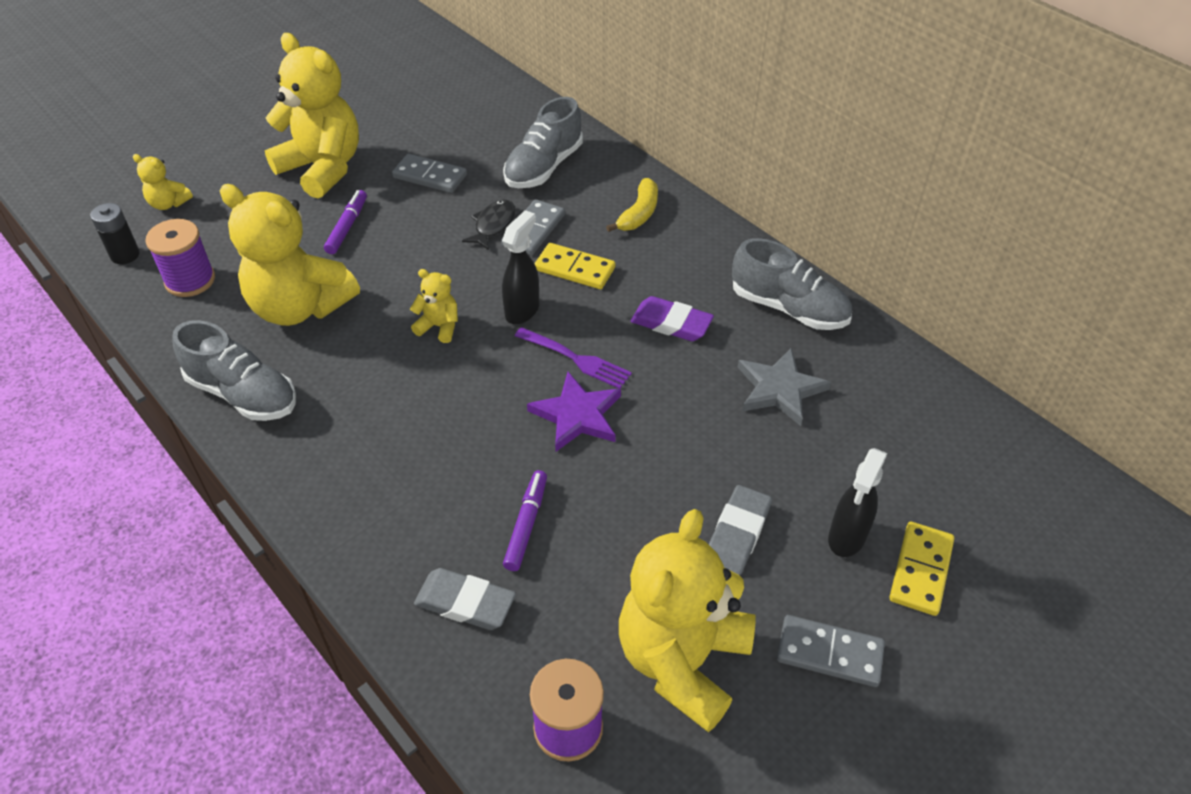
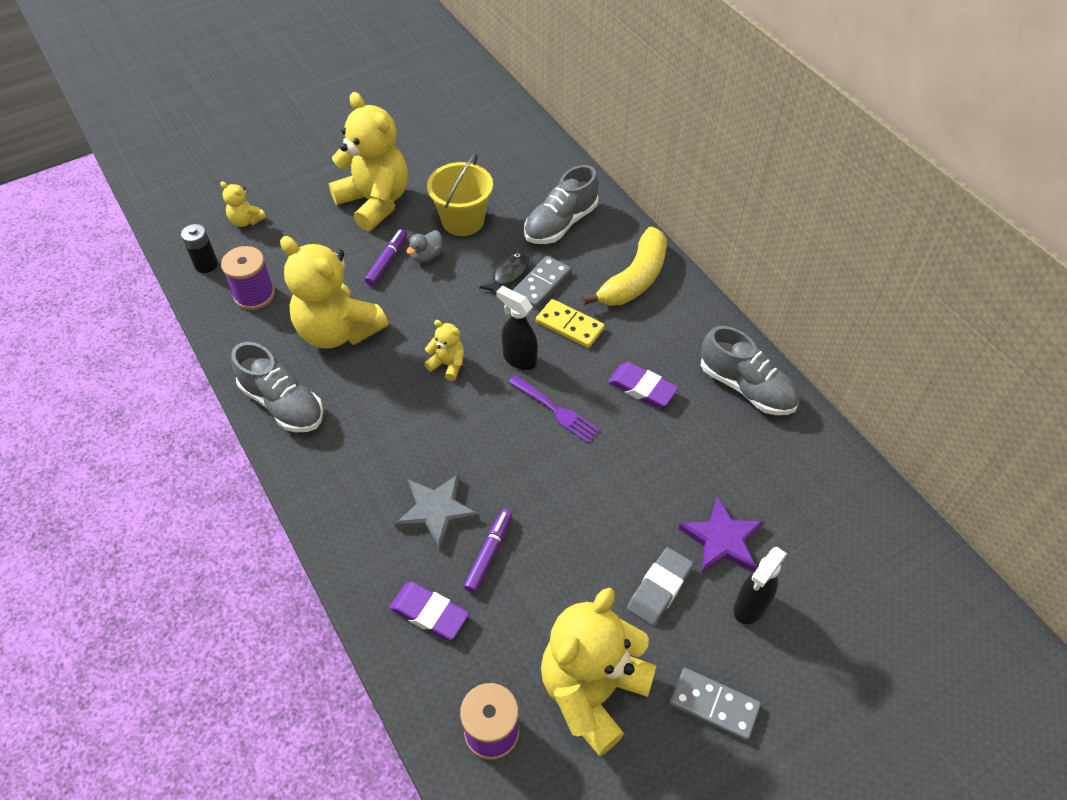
camera: 10 degrees right, 5 degrees up
(393, 217) = (426, 256): none -> grey duck
(430, 176) = (463, 221): grey domino -> yellow bucket
(465, 603) = (429, 613): grey eraser -> purple eraser
(522, 310) = (519, 359): black spray bottle -> black spray bottle turned 90 degrees counterclockwise
(577, 415) = (547, 462): purple star -> purple star (722, 539)
(639, 214) = (634, 279): yellow banana -> yellow banana, size x1.64
(779, 389) = (722, 462): grey star -> grey star (436, 511)
(921, 570) = (807, 646): yellow domino -> none

